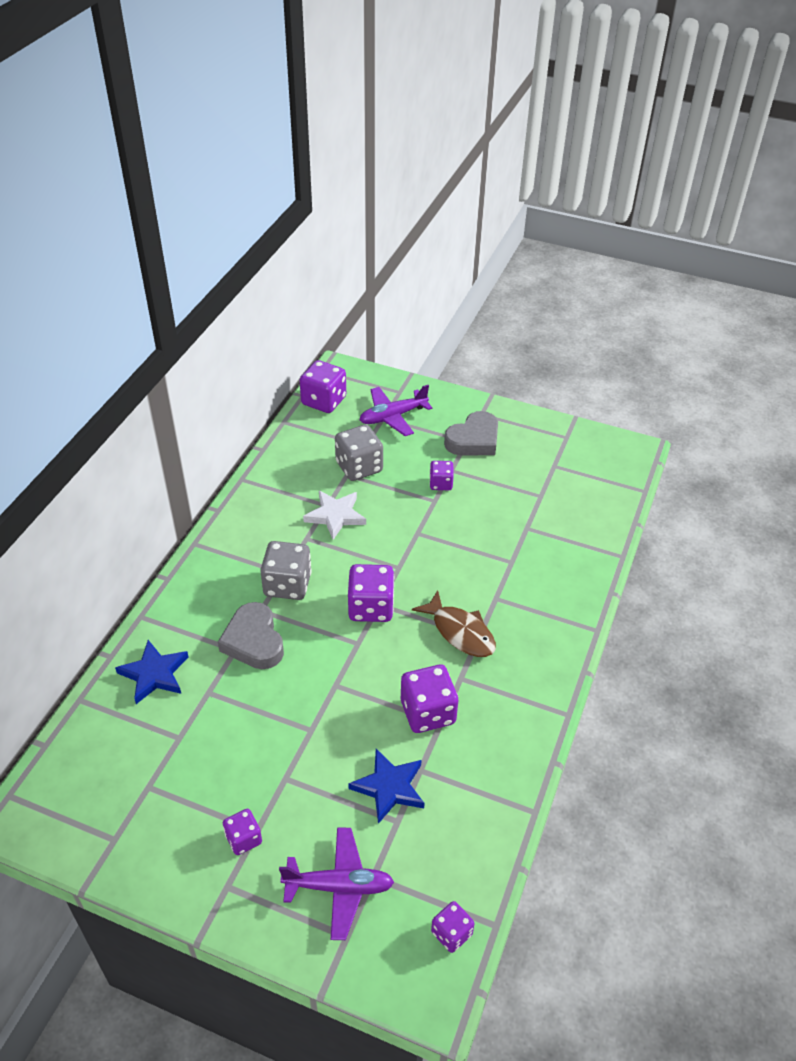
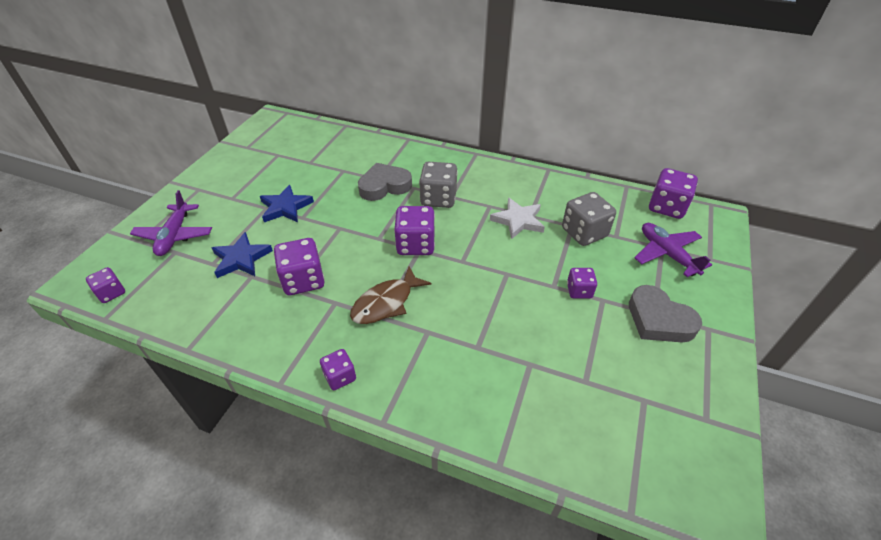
camera: 90 degrees right, 0 degrees up
(154, 674) = (360, 148): blue star -> blue star (285, 207)
(243, 839) = (227, 193): purple dice -> purple dice (340, 377)

